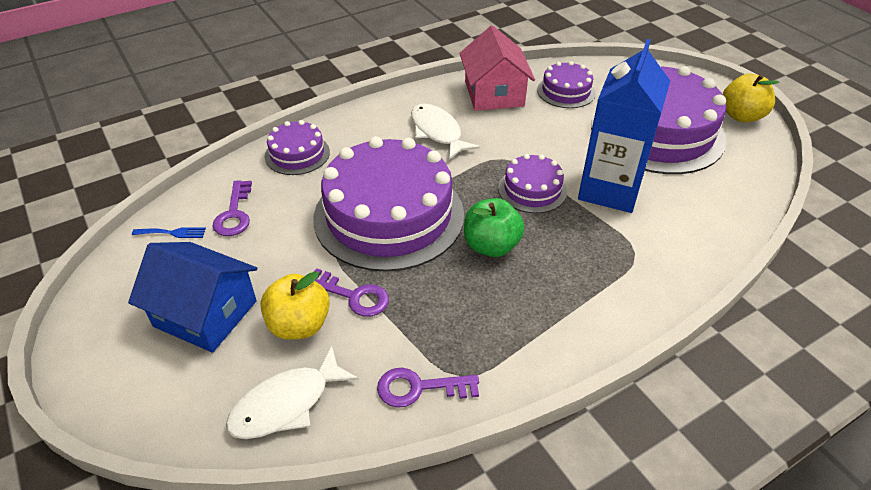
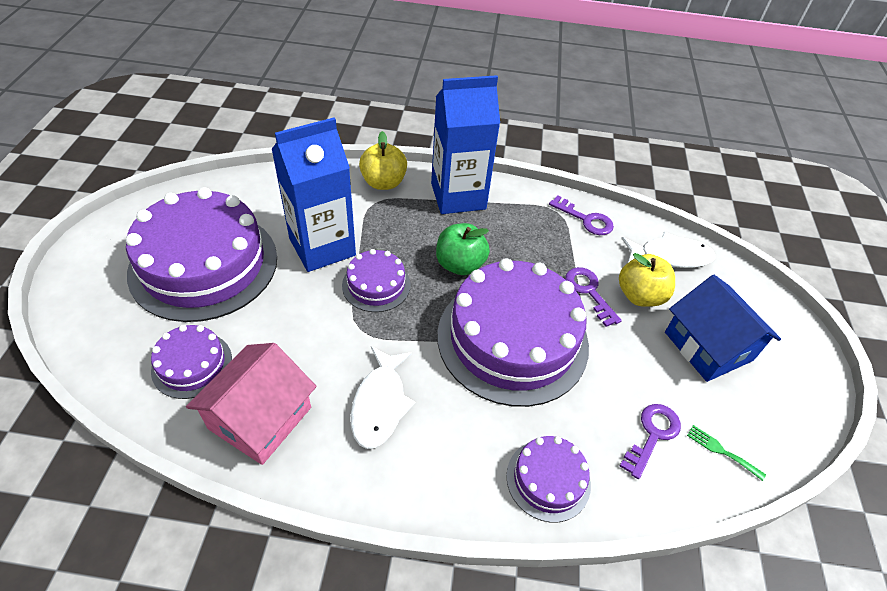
camera: 145 degrees left, 5 degrees up
(172, 233) = (721, 451): blue fork -> green fork
(577, 316) = (458, 196): none -> blue carton
(741, 116) = (118, 231): yellow apple -> yellow apple (383, 182)

